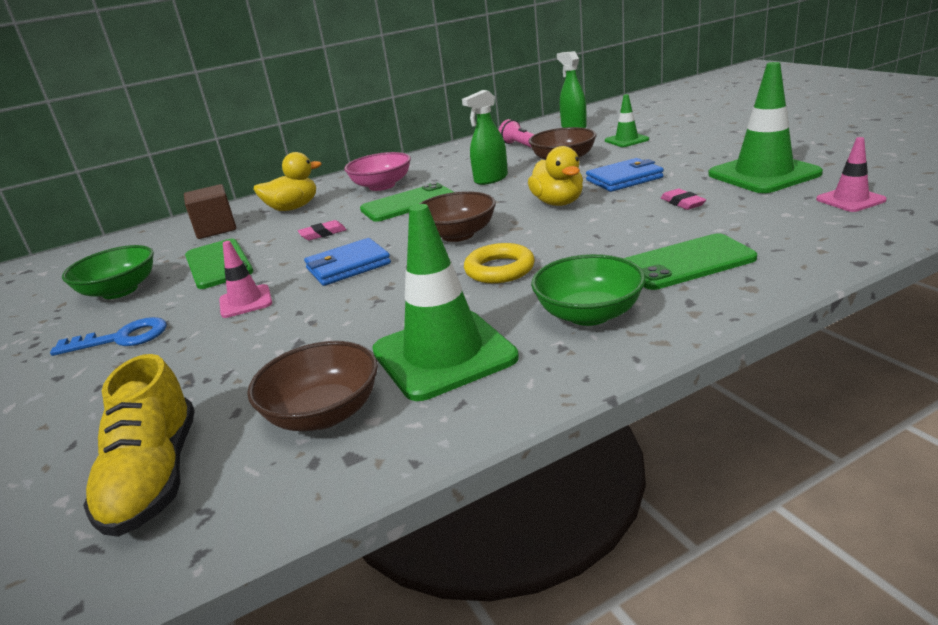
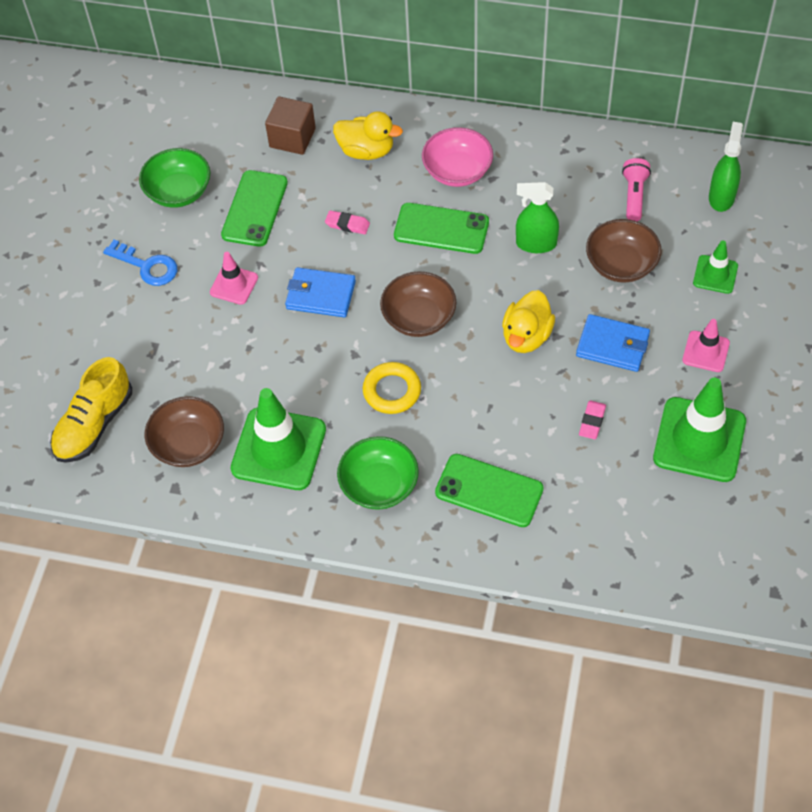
camera: 40 degrees right, 30 degrees up
(850, 200) = (682, 527): pink traffic cone -> pink traffic cone (706, 351)

